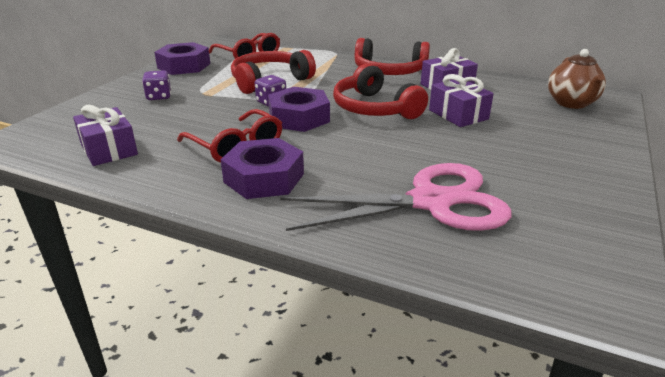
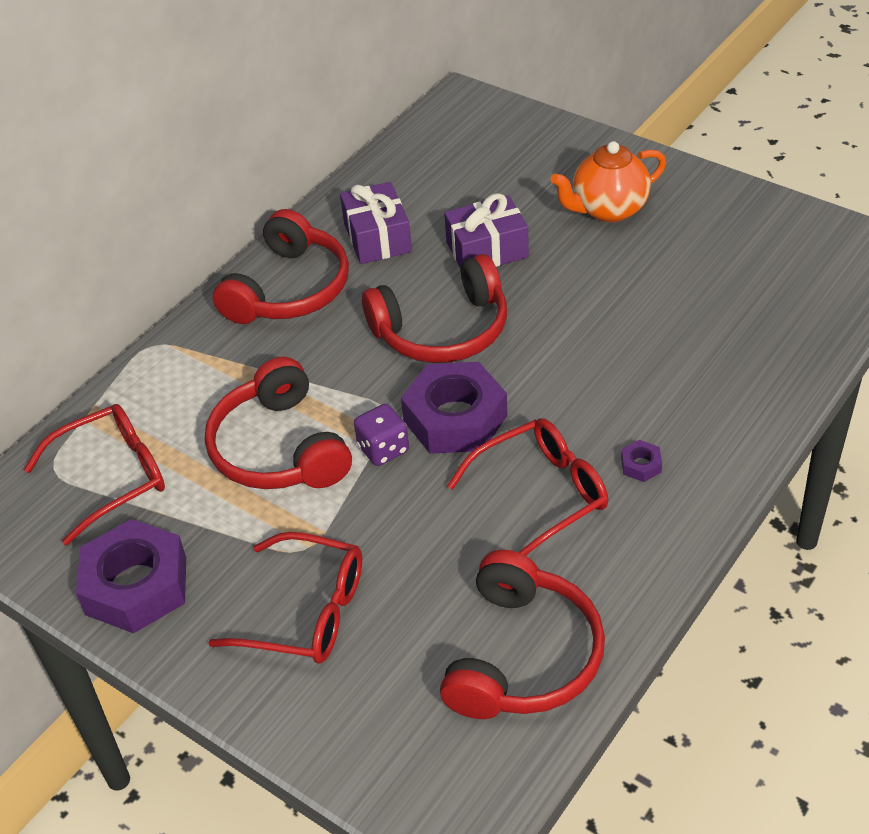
camera: 75 degrees left, 15 degrees up
(109, 149) = (523, 656): purple gift -> red headphones
(159, 97) = (307, 612): purple dice -> red glasses
(264, 178) = (641, 465): purple nut -> purple nut, size x0.40
(431, 201) = (713, 322): pink scissors -> none
(538, 151) = (608, 209): none -> orange teapot
(571, 103) = (477, 140): brown teapot -> none

